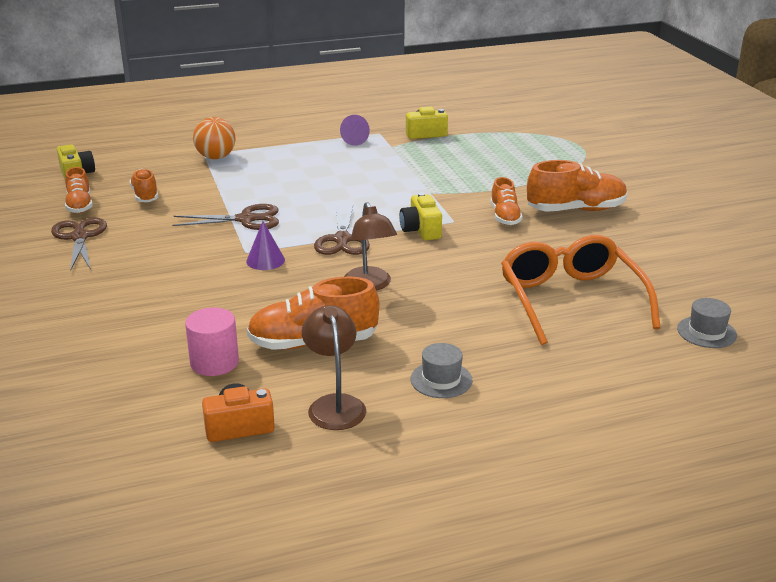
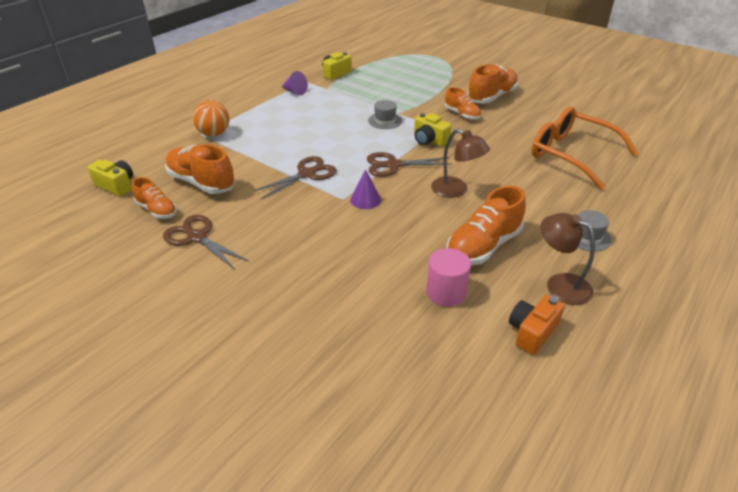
camera: 35 degrees left, 10 degrees up
(145, 195) = (202, 182): orange shoe -> orange shoe, size x1.66
(342, 240) = (393, 165): brown scissors -> brown scissors turned 120 degrees clockwise
(706, 332) = (655, 148): grey hat -> grey hat (385, 121)

